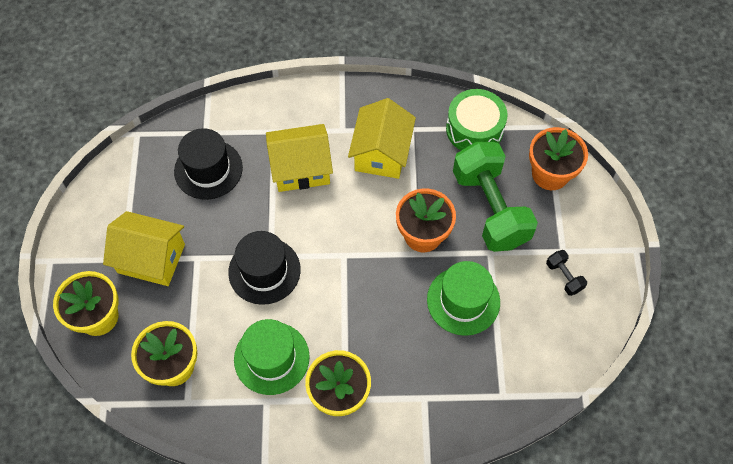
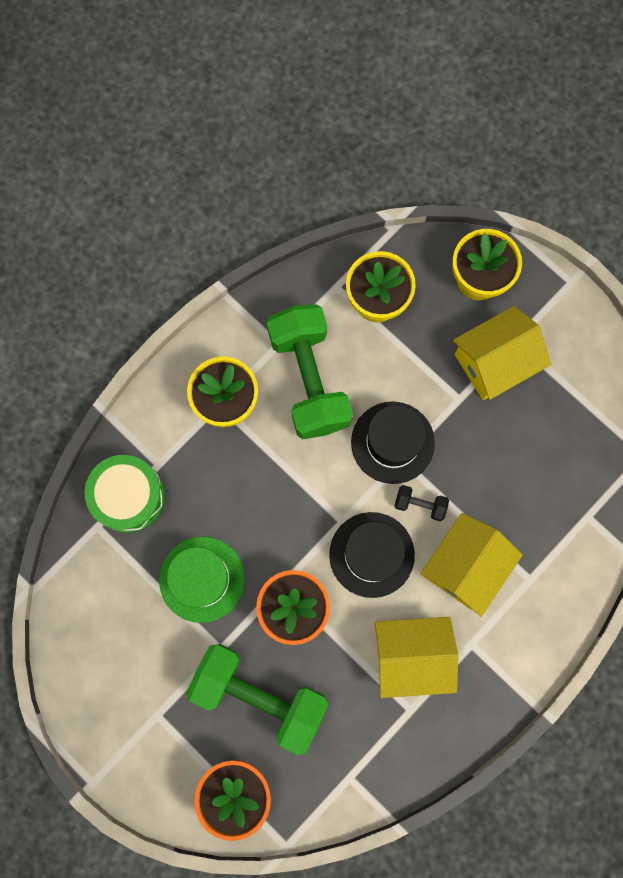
camera: 135 degrees right, 15 degrees up
(208, 169) = (543, 484): black hat -> black hat (371, 554)
(271, 358) = (309, 379): green hat -> green dumbbell
(381, 153) = (411, 655): yellow house -> yellow house turned 60 degrees counterclockwise
(474, 129) = (351, 771): green drum -> green drum (128, 496)
(564, 277) = (135, 689): black dumbbell -> black dumbbell (420, 504)

